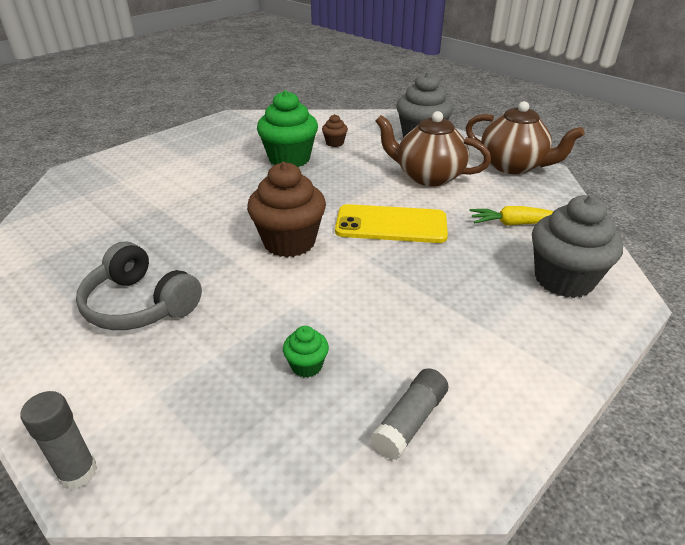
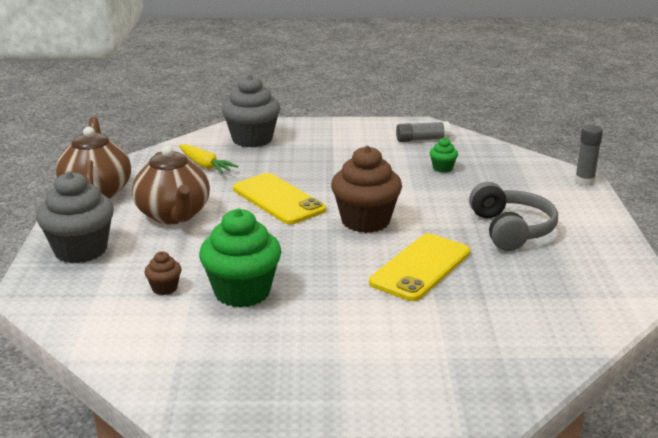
camera: 135 degrees left, 10 degrees down
(193, 224) = (420, 267): none -> yellow phone

